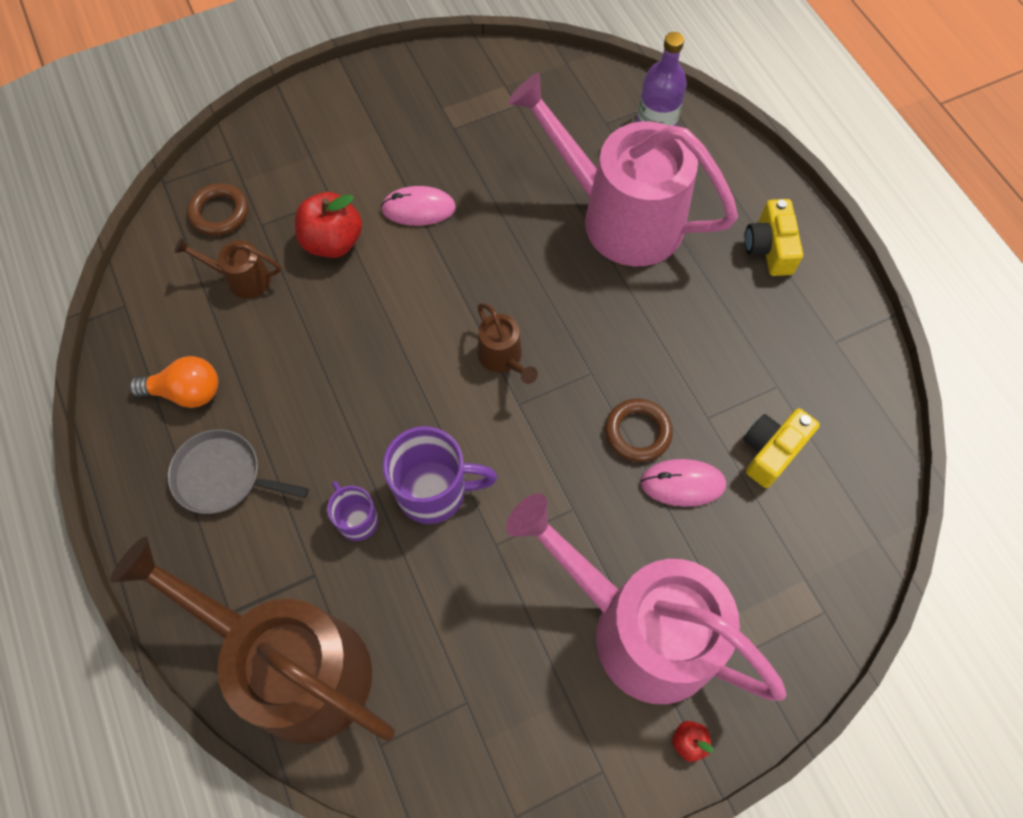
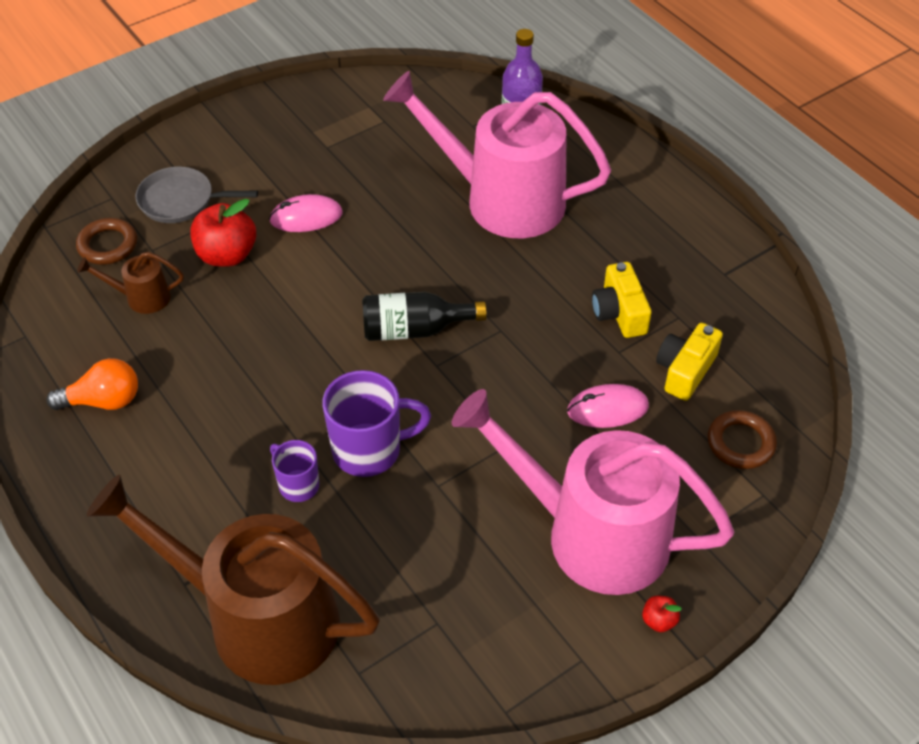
camera: 10 degrees left, 15 degrees down
(222, 476) = (154, 467): grey pan -> grey pan (180, 200)
(503, 358) = (414, 330): brown watering can -> black bottle
(637, 432) = (556, 373): brown ring -> brown ring (740, 443)
(769, 248) = (648, 207): yellow camera -> yellow camera (619, 312)

